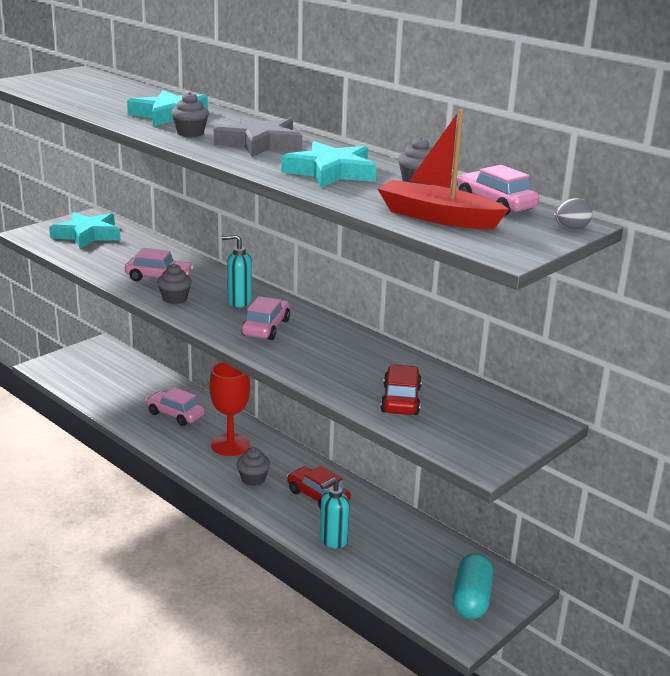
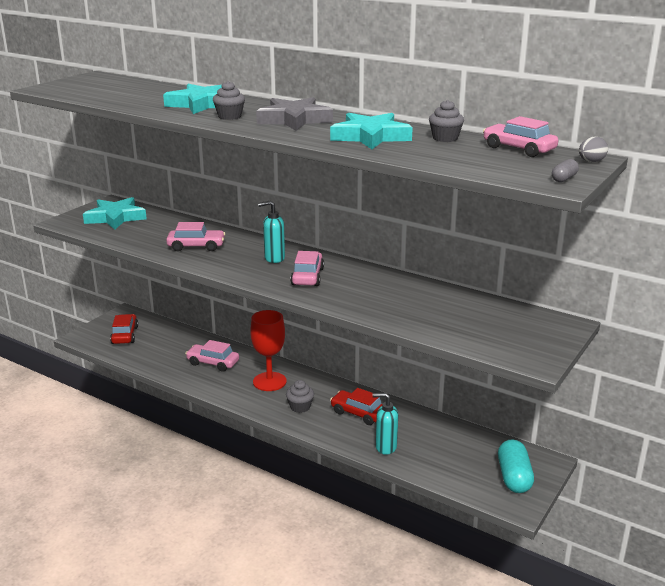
camera: 10 degrees left, 0 degrees up
(175, 299) = (218, 262): grey cupcake -> none
(333, 540) = (385, 447): turquoise soap dispenser -> turquoise soap dispenser turned 60 degrees clockwise
(400, 400) = (446, 321): red car -> red car (124, 335)
(437, 217) = (483, 163): red boat -> none
(519, 246) = (564, 179): none -> grey capsule

